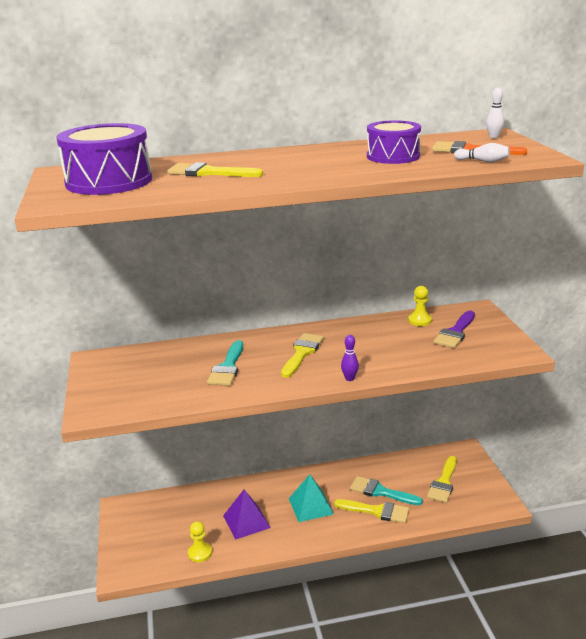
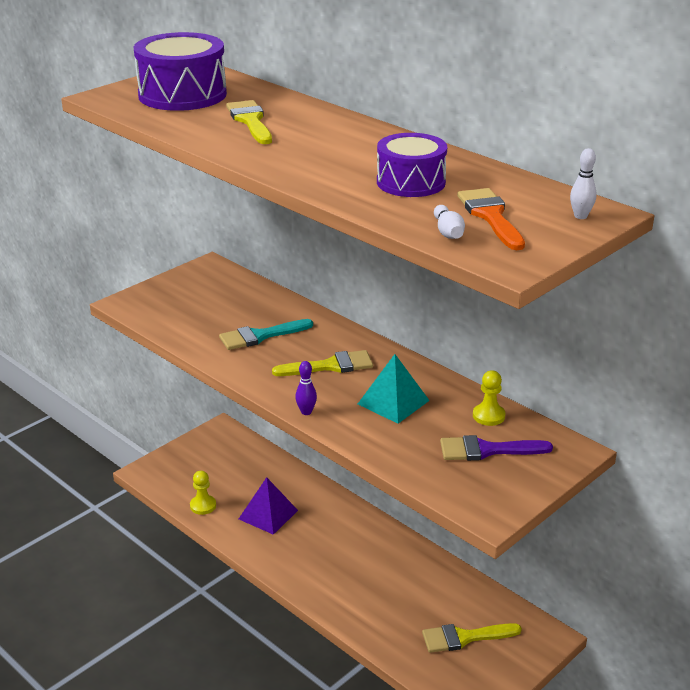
camera: 55 degrees right, 5 degrees up
(311, 506) = (329, 548): turquoise pyramid -> turquoise pyramid (393, 402)
(377, 511) = (364, 600): yellow brush -> none
(380, 492) = (399, 591): turquoise brush -> none

